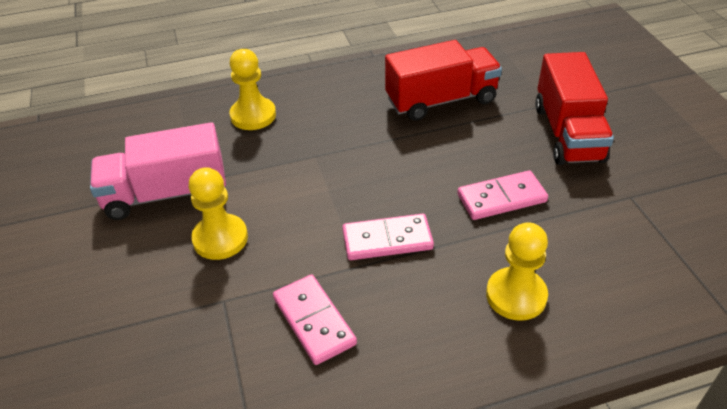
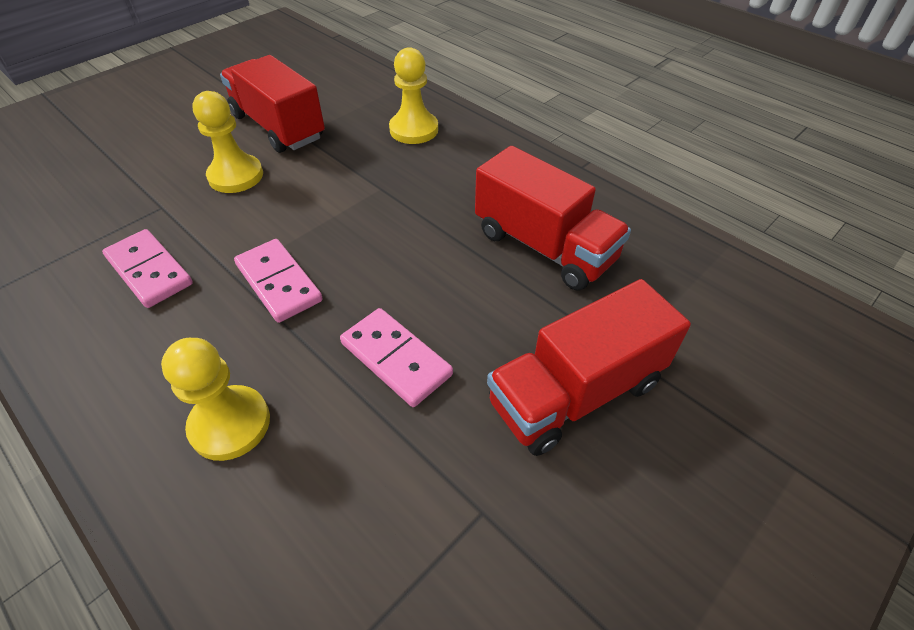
camera: 60 degrees right, 5 degrees up
(166, 194) = (278, 127): pink truck -> red truck
(314, 321) = (149, 271): pink domino -> pink domino turned 75 degrees counterclockwise

